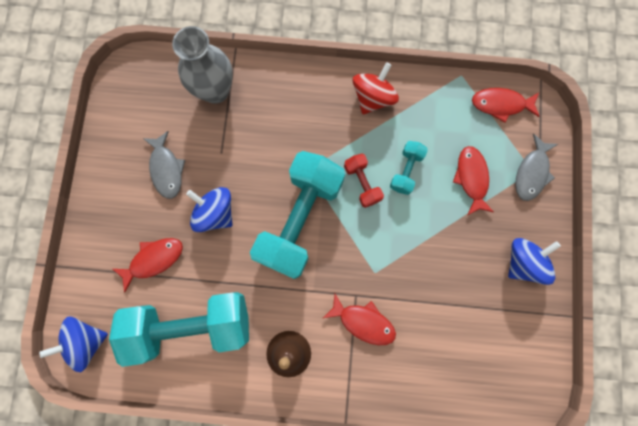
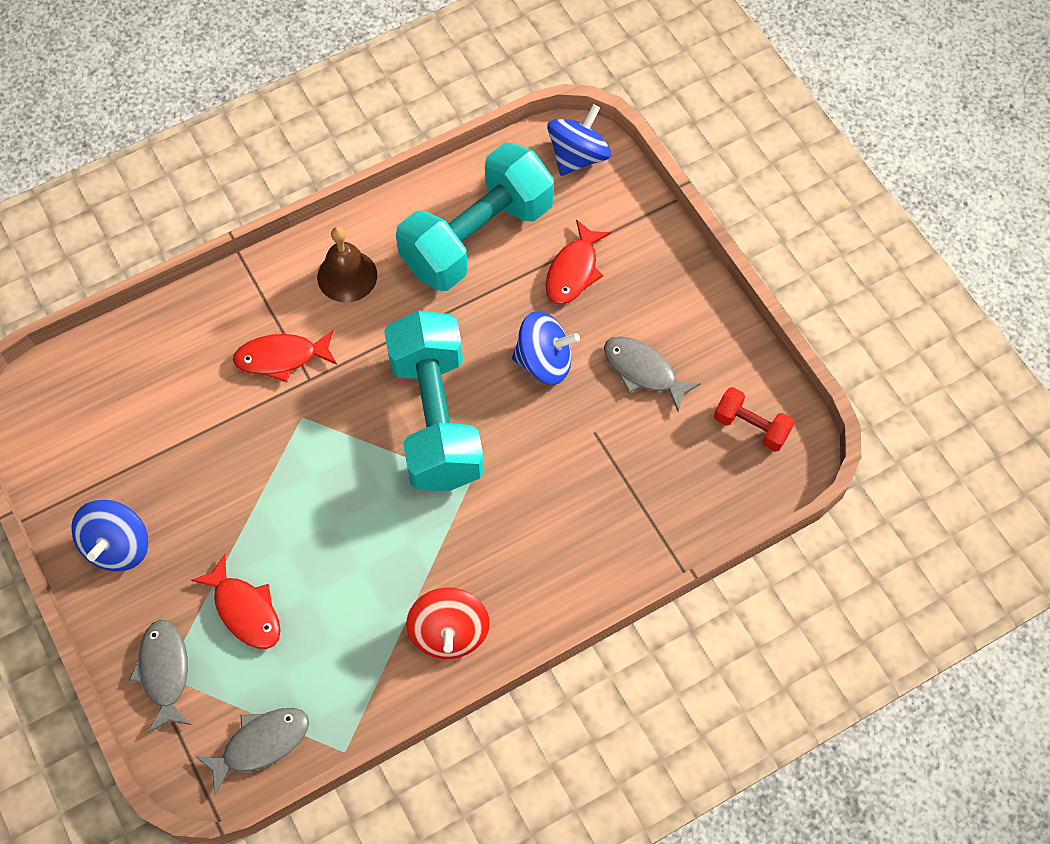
camera: 145 degrees right, 15 degrees down
(215, 91) = (665, 502): grey vase -> none
(362, 183) = (387, 510): red dumbbell -> red dumbbell (751, 427)
(406, 171) = (340, 563): turquoise dumbbell -> none
(501, 104) = (261, 744): red fish -> grey fish

